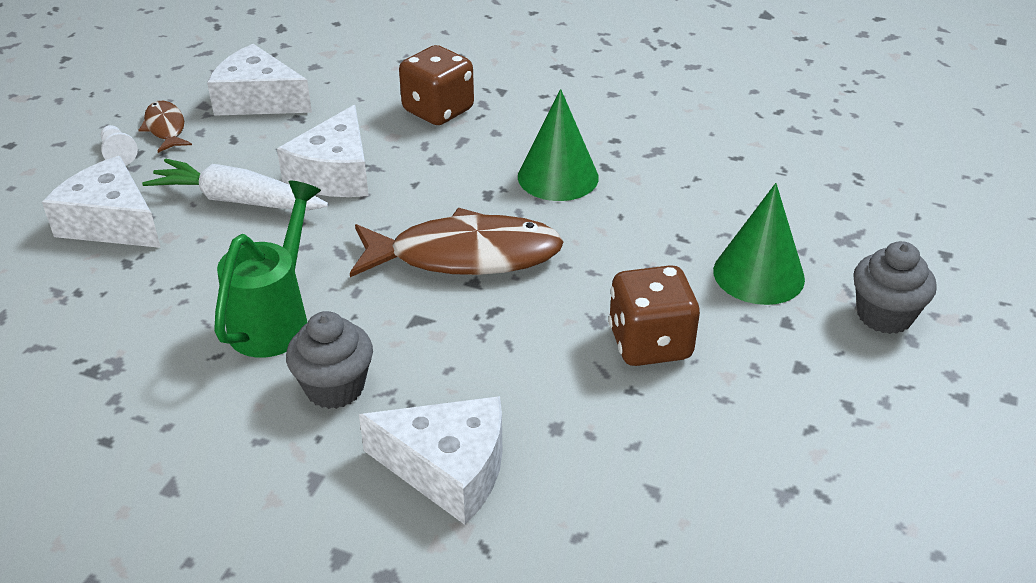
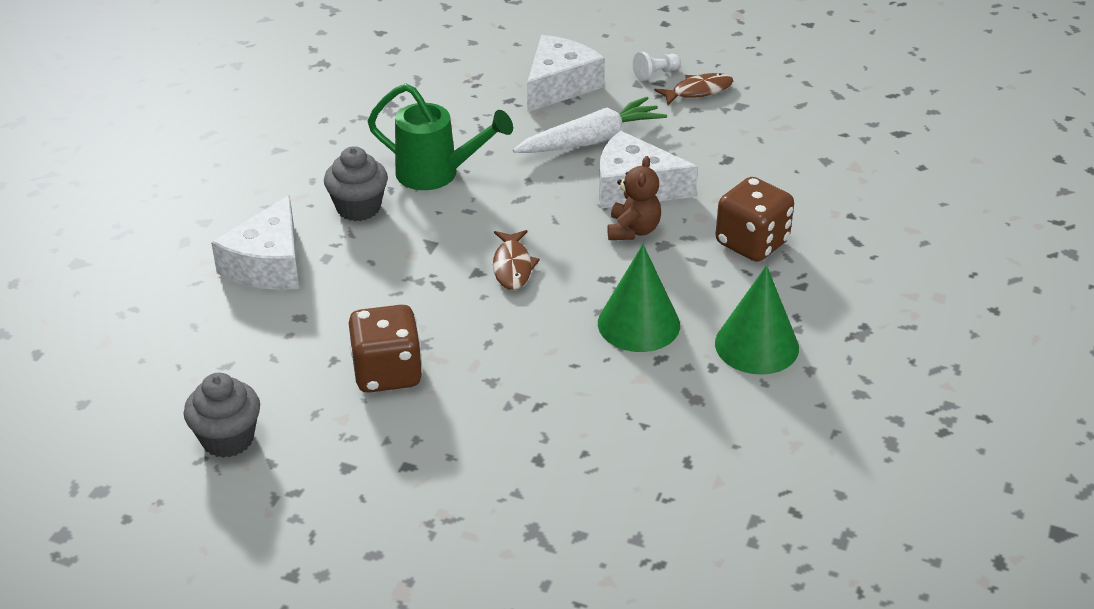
camera: 90 degrees right, 0 degrees up
(238, 201) = (590, 140): white carrot -> white carrot turned 45 degrees clockwise
(258, 100) = (754, 134): white cheese -> none
(410, 176) = (633, 230): none -> brown teddy bear
(465, 256) = (512, 266): brown fish -> brown fish, size x0.50
(758, 274) = (478, 454): green cone -> green cone (756, 345)
(884, 315) = (410, 539): grey cupcake -> grey cupcake (227, 439)

